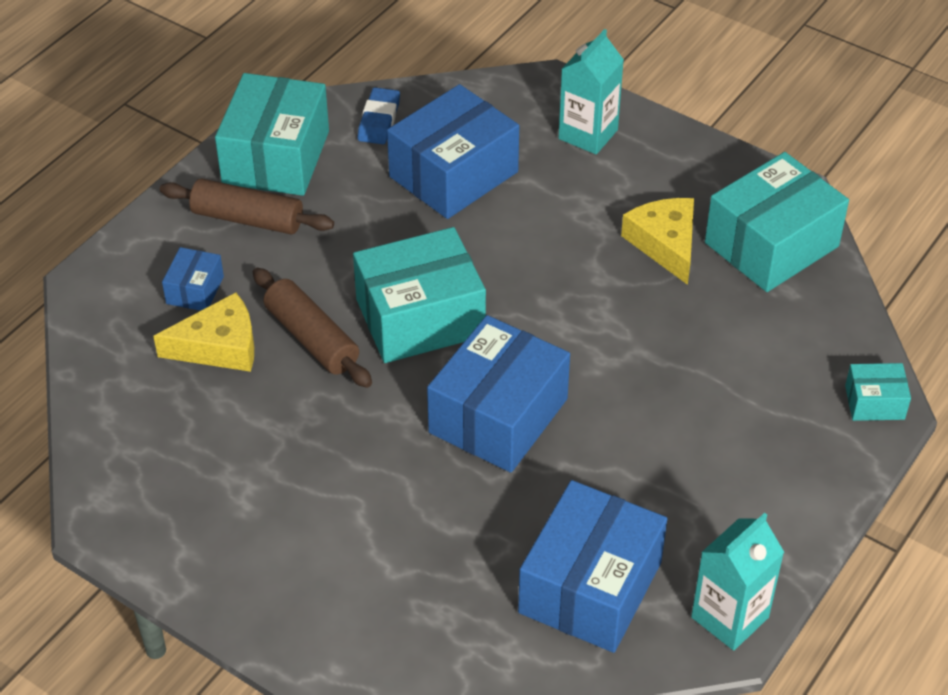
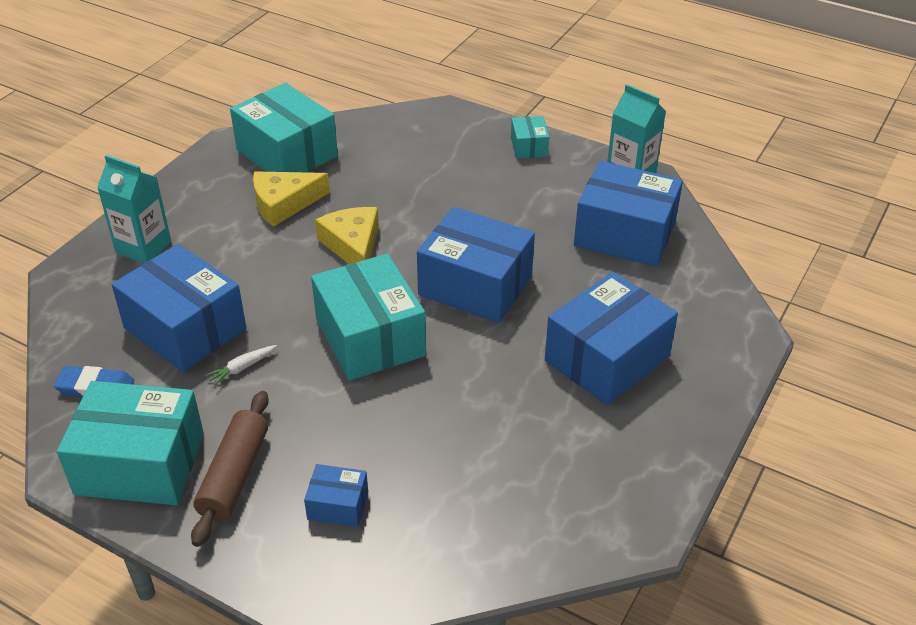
camera: 95 degrees left, 5 degrees down
(219, 346) = (413, 474): yellow cheese -> yellow cheese (353, 245)
(312, 338) = (399, 407): brown rolling pin -> none
(354, 530) = (607, 358): none -> blue box
(388, 218) = (242, 368): none -> white carrot
(874, 402) = (439, 115): turquoise box -> turquoise box (529, 147)

